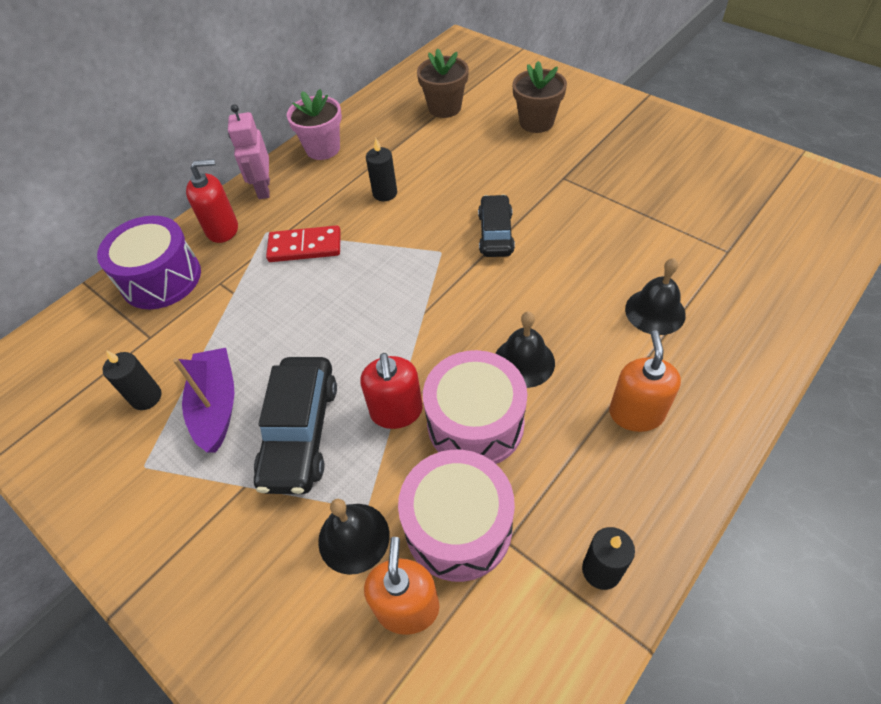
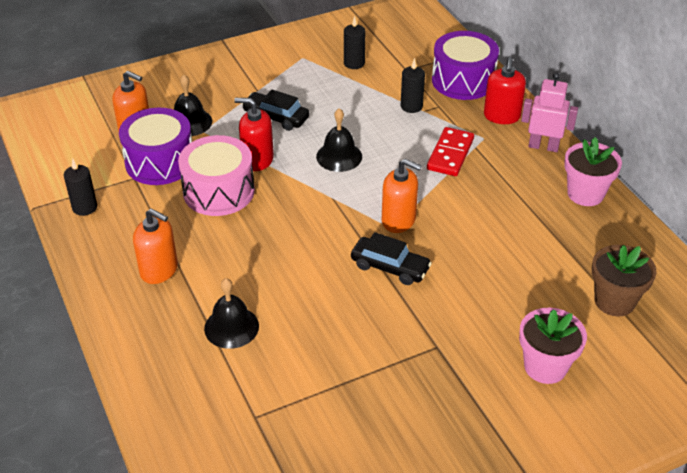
camera: 110 degrees right, 10 degrees down
(216, 406) = (324, 88): purple boat -> none
(300, 432) = (276, 117): black car -> black car, size x0.66
(385, 193) = (491, 216): black candle -> black candle (411, 106)
(428, 250) = (398, 220): none -> orange soap dispenser
(458, 527) = (160, 162): pink drum -> purple drum
(524, 362) = (246, 232): black bell -> black bell (339, 156)
(536, 122) = (545, 366): brown flower pot -> pink flower pot

